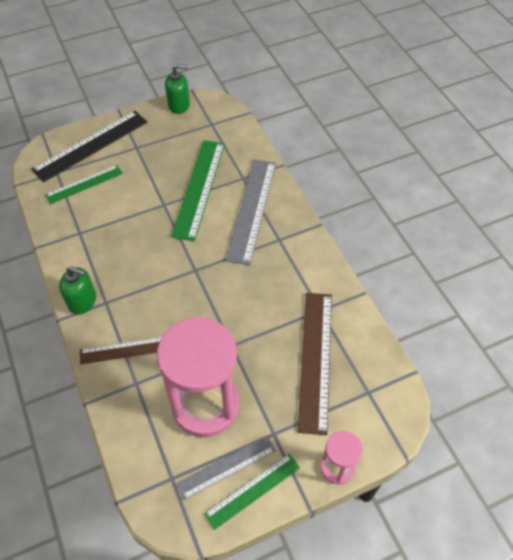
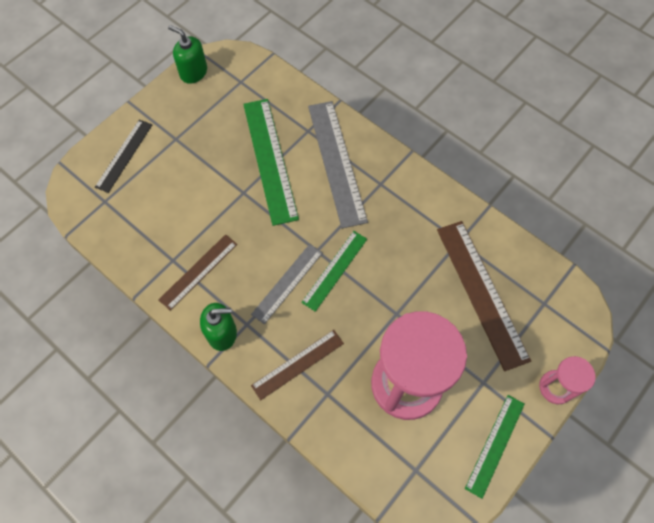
camera: 25 degrees left, 10 degrees up
(84, 184) = (144, 203): green ruler -> green ruler (335, 270)
(91, 145) = (124, 155): black ruler -> black ruler, size x0.60
(93, 248) = (198, 271): none -> brown ruler
(179, 105) = (193, 72): green soap dispenser -> green soap dispenser turned 120 degrees counterclockwise
(226, 467) = (459, 435): grey ruler -> grey ruler (287, 283)

